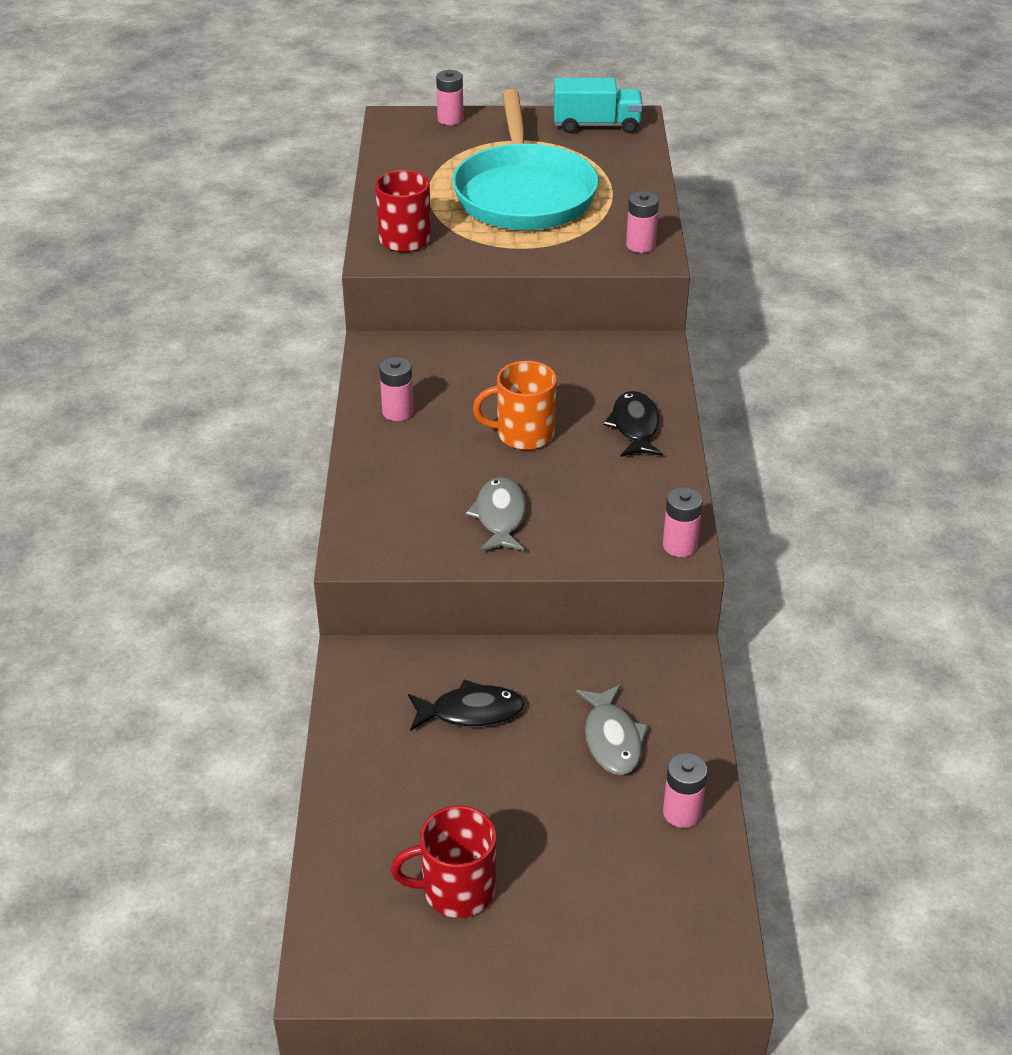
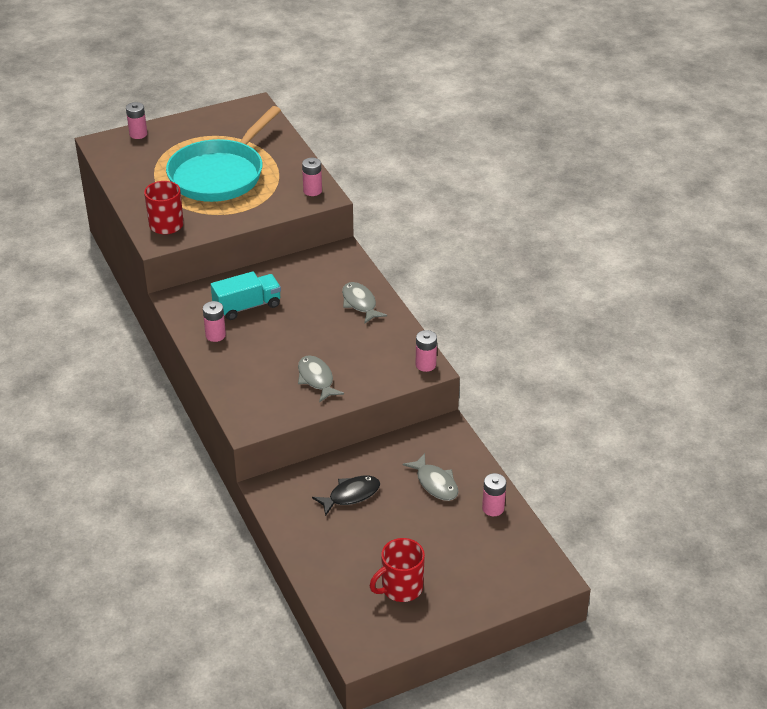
camera: 25 degrees left, 0 degrees up
(523, 194) = (220, 175): turquoise pan -> turquoise pan turned 60 degrees clockwise
(523, 434) = (299, 327): orange mug -> none
(596, 125) = (235, 116): turquoise truck -> turquoise truck (247, 306)
(634, 426) = (360, 303): black fish -> grey fish

